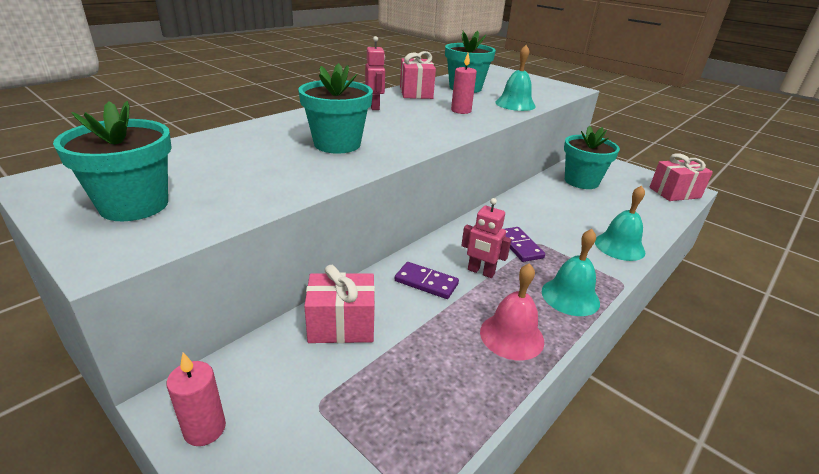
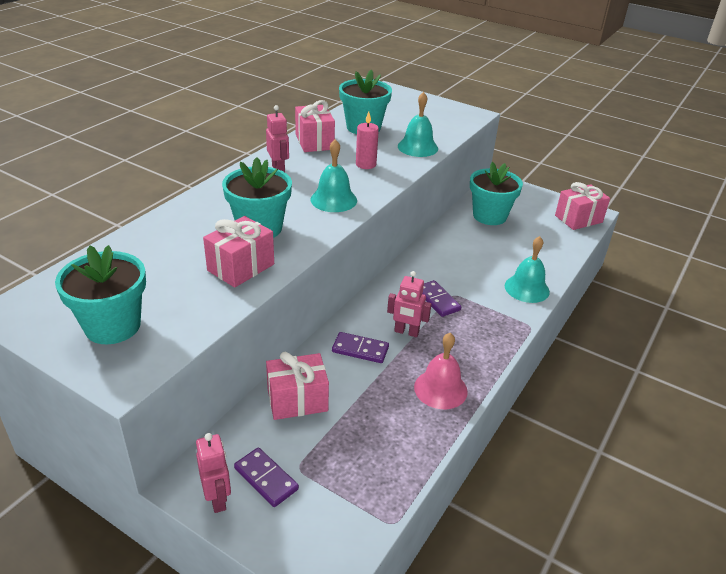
camera: 10 degrees left, 5 degrees up
(205, 429) = (218, 499): pink candle -> pink robot
(273, 412) = (266, 479): none -> purple domino
(302, 171) = (241, 267): none -> pink gift
(570, 296) = (486, 346): turquoise bell -> turquoise bell (333, 200)

